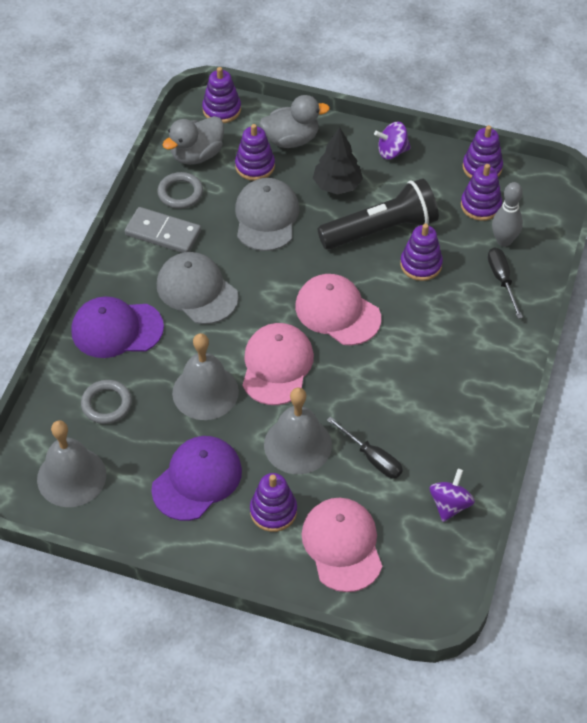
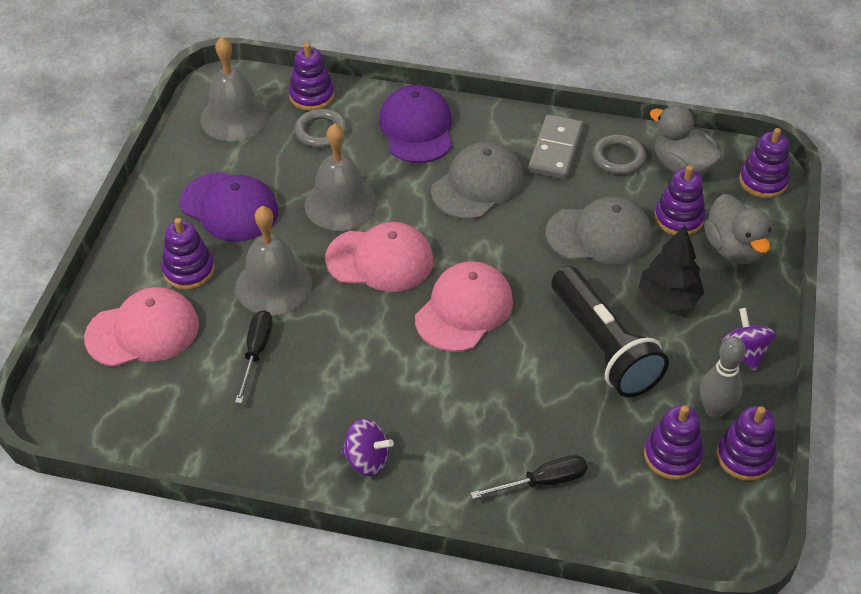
camera: 85 degrees right, 5 degrees down
(372, 458) = (256, 352): black screwdriver -> black screwdriver turned 150 degrees clockwise
(421, 264) = (553, 390): purple stacking toy -> purple stacking toy (311, 96)
(450, 504) = (191, 429): purple spinning top -> purple spinning top (367, 460)
(504, 241) = (613, 484): grey bowling pin -> grey bowling pin (714, 410)

